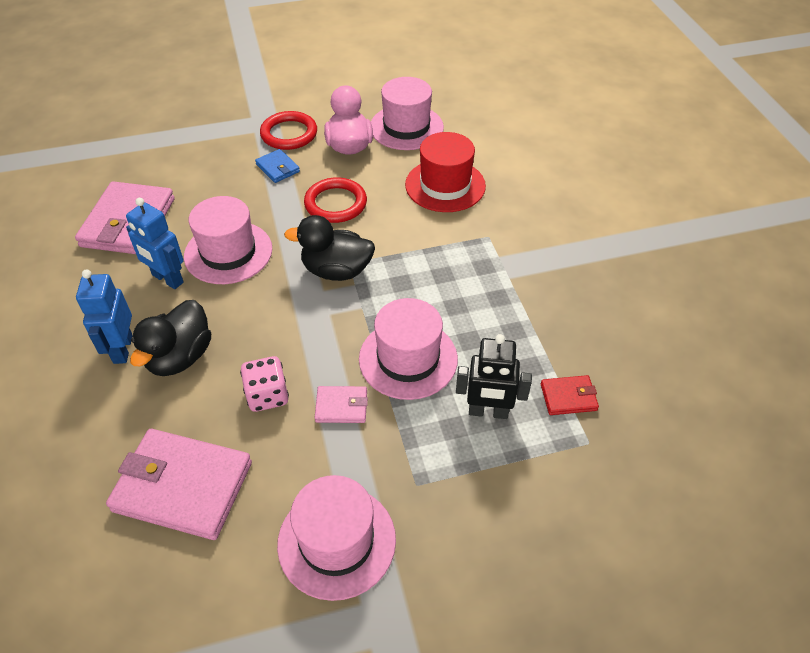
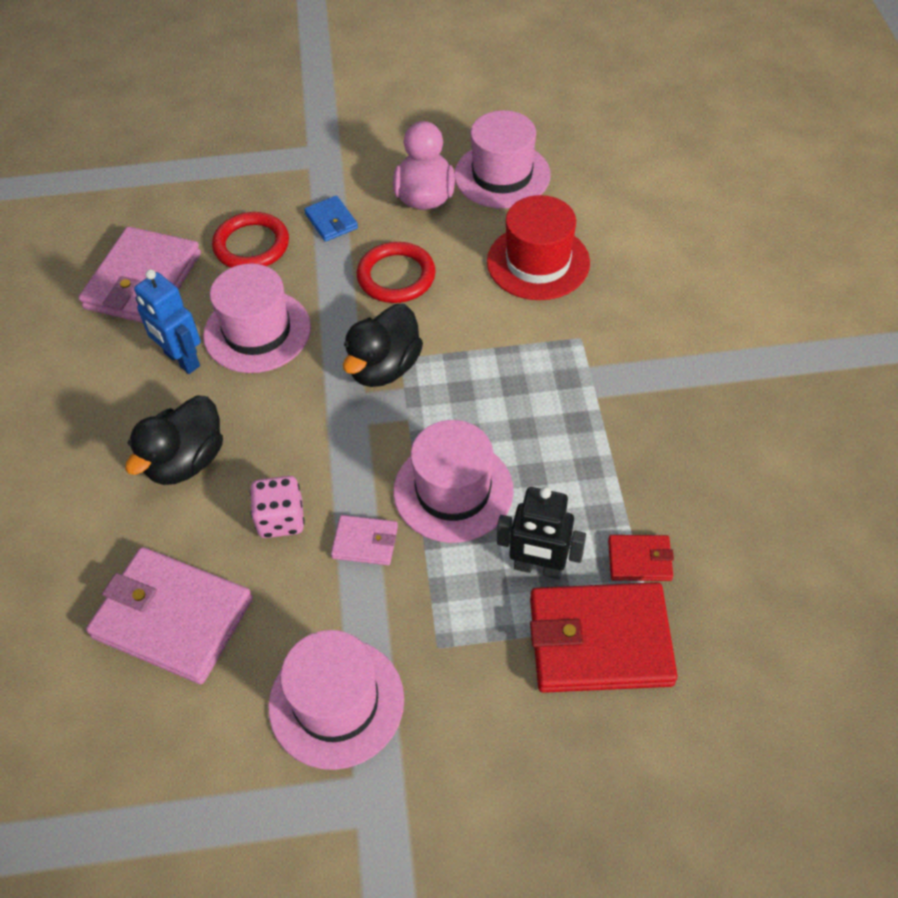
camera: 10 degrees right, 5 degrees up
(122, 349) = (121, 444): blue robot -> none
(289, 134) = (351, 174): red ring -> red ring (251, 245)
(336, 271) = (384, 367): black duck -> black duck turned 75 degrees counterclockwise
(550, 464) = (600, 641): none -> red wallet

